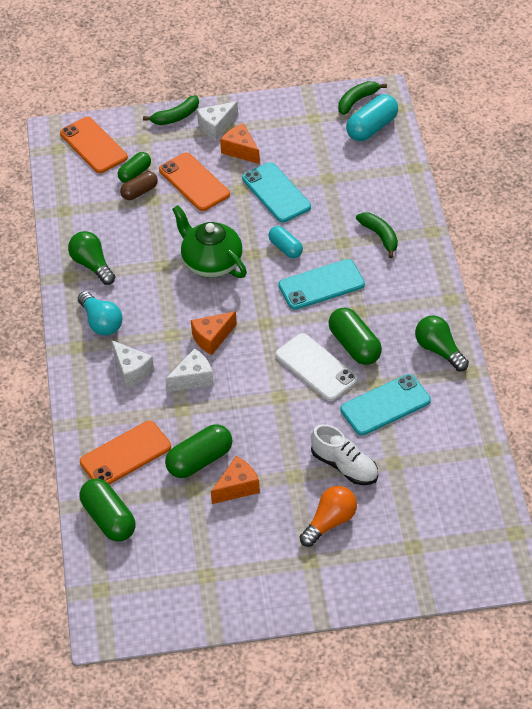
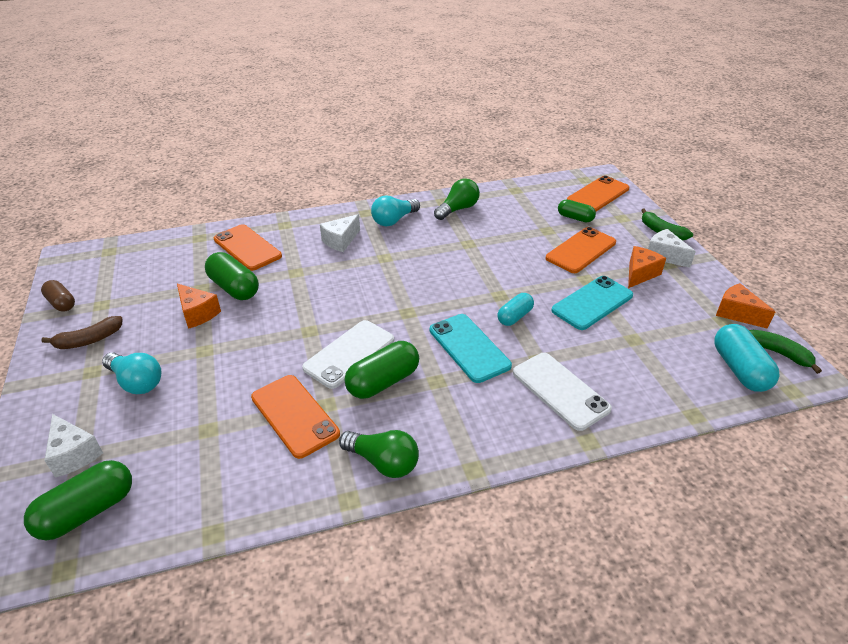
camera: 80 degrees right, 10 degrees down
(108, 519) = (180, 247): green capsule -> green capsule (87, 511)
(139, 192) = (553, 222): brown capsule -> brown capsule (61, 303)
(193, 378) = (332, 274): white cheese -> white cheese (74, 454)
(211, 262) = (479, 270): green teapot -> none
(212, 338) = (383, 280): orange cheese -> orange cheese (737, 313)
(264, 573) = (89, 340): none -> brown banana
(330, 522) = (136, 382): orange light bulb -> turquoise light bulb
(344, 466) = (210, 387): white shoe -> none
(372, 128) = (739, 369): turquoise capsule -> turquoise capsule turned 45 degrees clockwise
(380, 236) = (560, 390): green banana -> white phone
(385, 405) = (294, 415): turquoise phone -> orange phone
(439, 350) = (383, 462): green light bulb -> green light bulb turned 75 degrees clockwise

